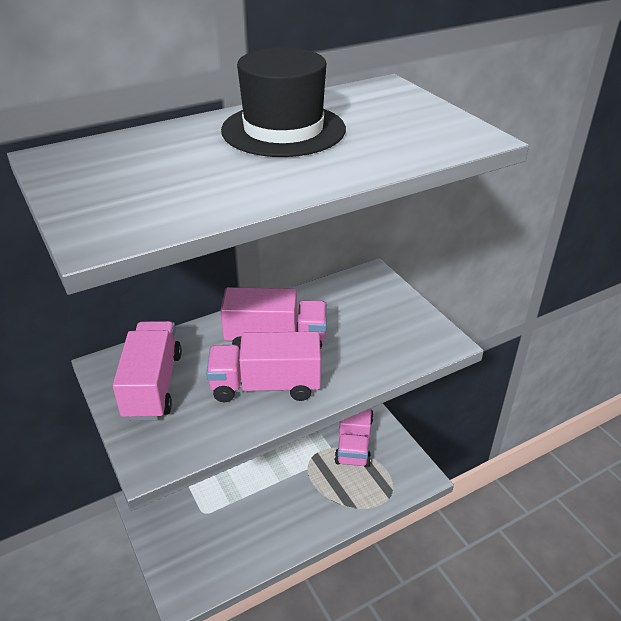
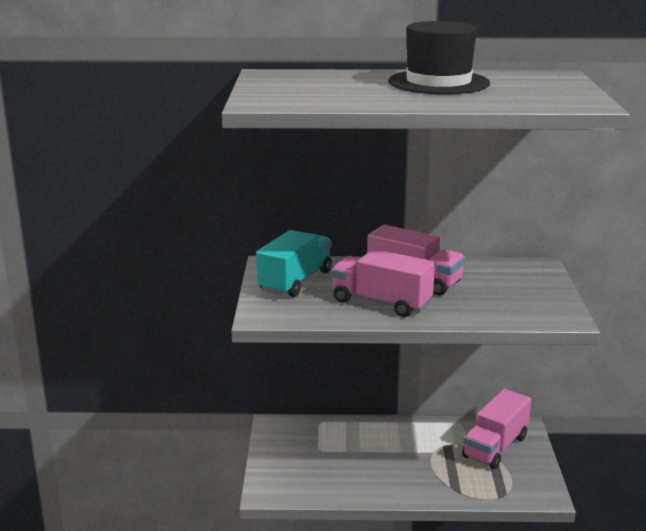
camera: 30 degrees right, 15 degrees down
(153, 385) = (295, 281): pink truck -> turquoise truck

